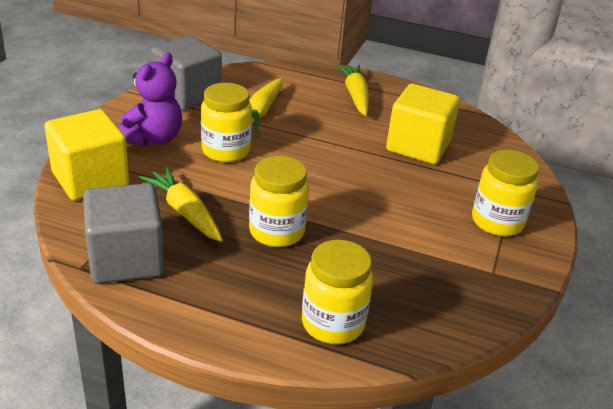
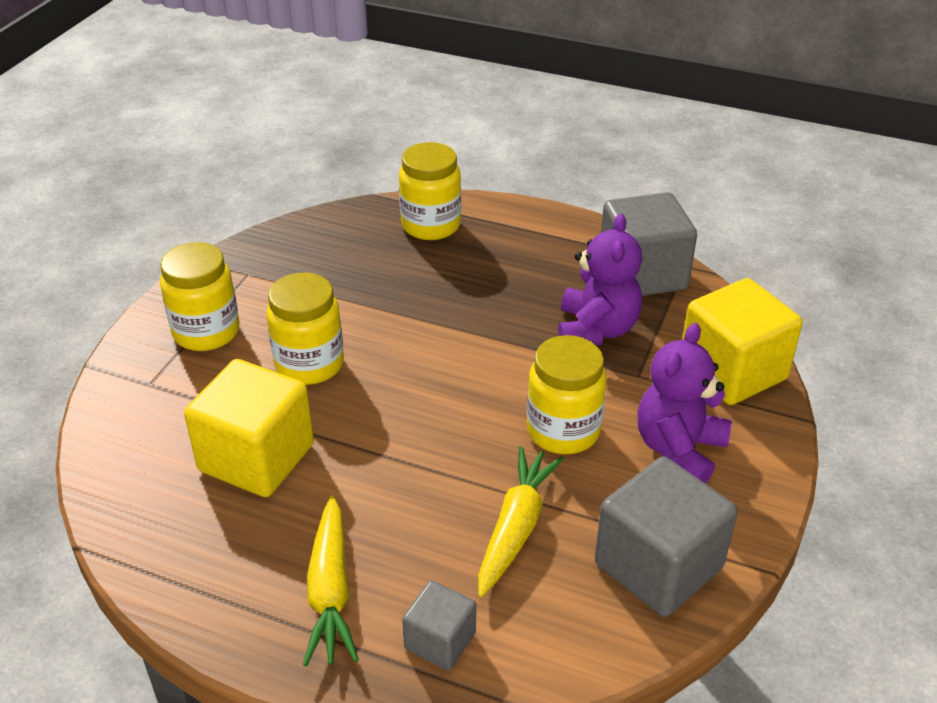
camera: 175 degrees left, 5 degrees up
(185, 212) = (596, 330): yellow carrot -> purple teddy bear
(276, 232) = (484, 309): yellow jar -> yellow jar (309, 364)
(299, 79) = (440, 641): none -> grey cube

